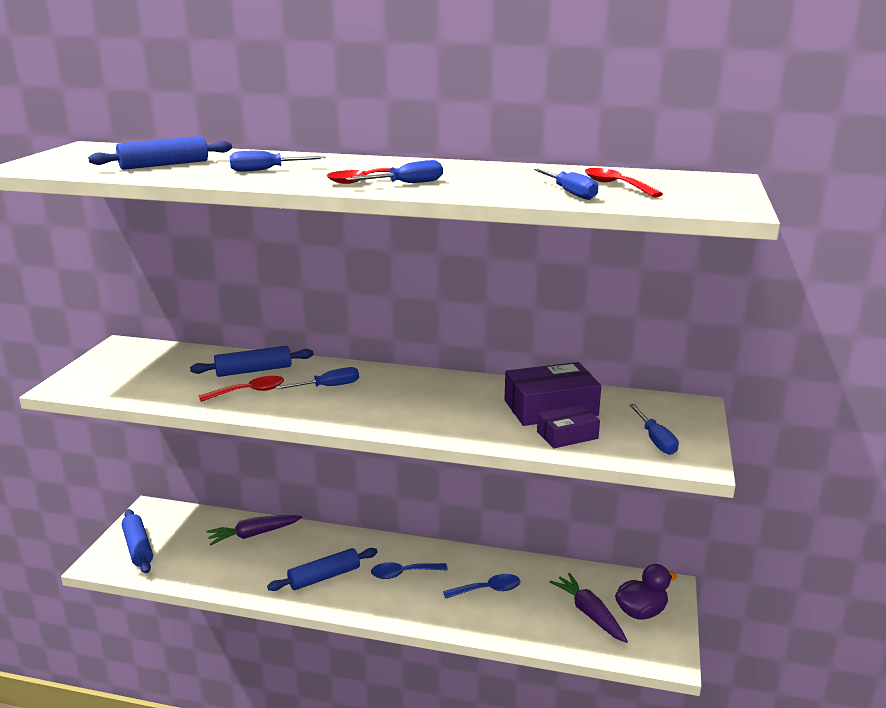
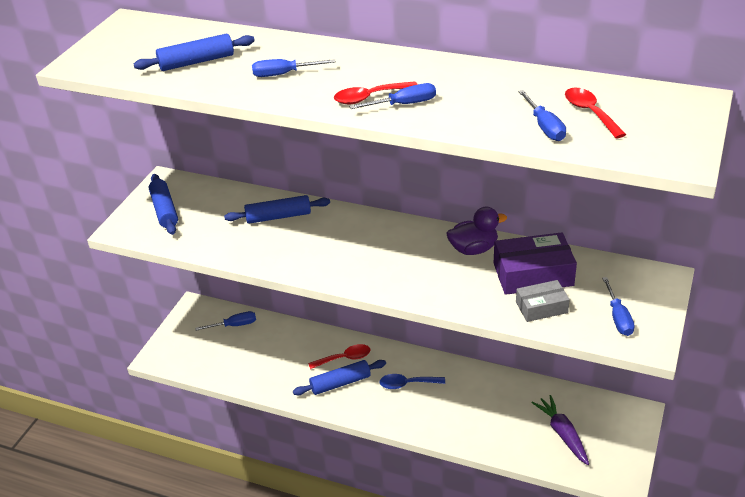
camera: 10 degrees right, 15 degrees up
(138, 547) = (187, 344): blue rolling pin -> blue rolling pin (164, 210)
(249, 391) = (274, 242): red spoon -> red spoon (344, 358)
(253, 534) = (282, 337): purple carrot -> none
(329, 386) = (342, 239): blue screwdriver -> blue screwdriver (234, 325)
(488, 590) = (478, 404): blue spoon -> none
(567, 435) = (541, 307): purple box -> grey box
(641, 612) = (608, 435): purple duck -> purple duck (473, 249)

